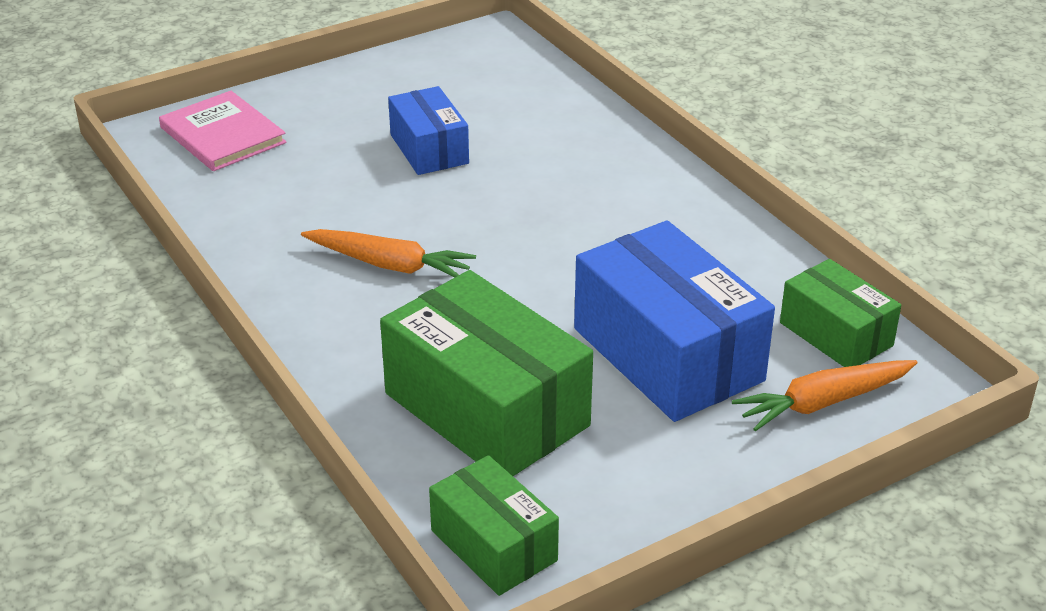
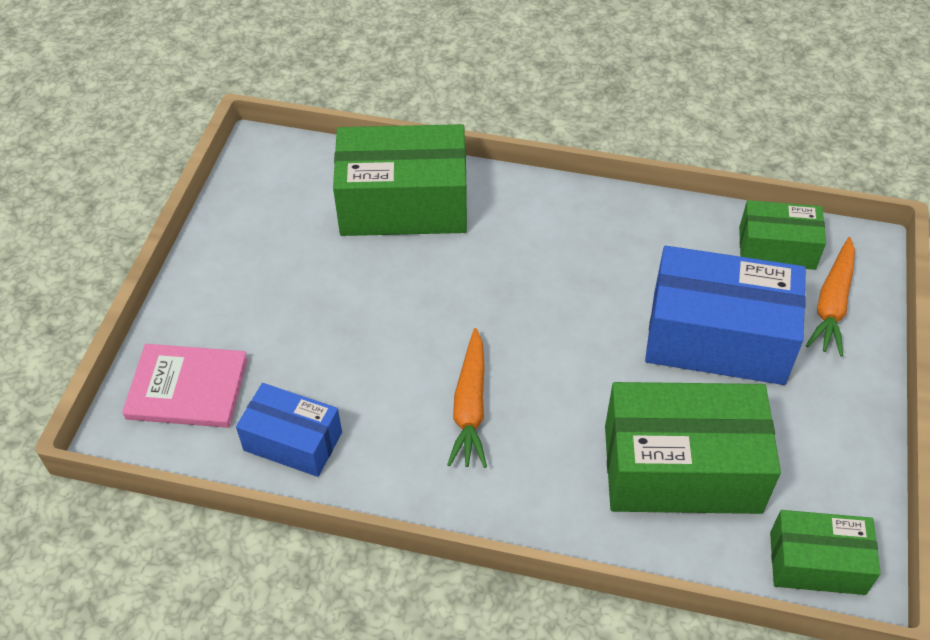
camera: 45 degrees left, 15 degrees up
(389, 265) = (470, 406): orange carrot -> orange carrot turned 120 degrees clockwise
(429, 149) = (358, 286): blue box -> blue box (293, 441)
(546, 121) = (403, 204): none -> green box

